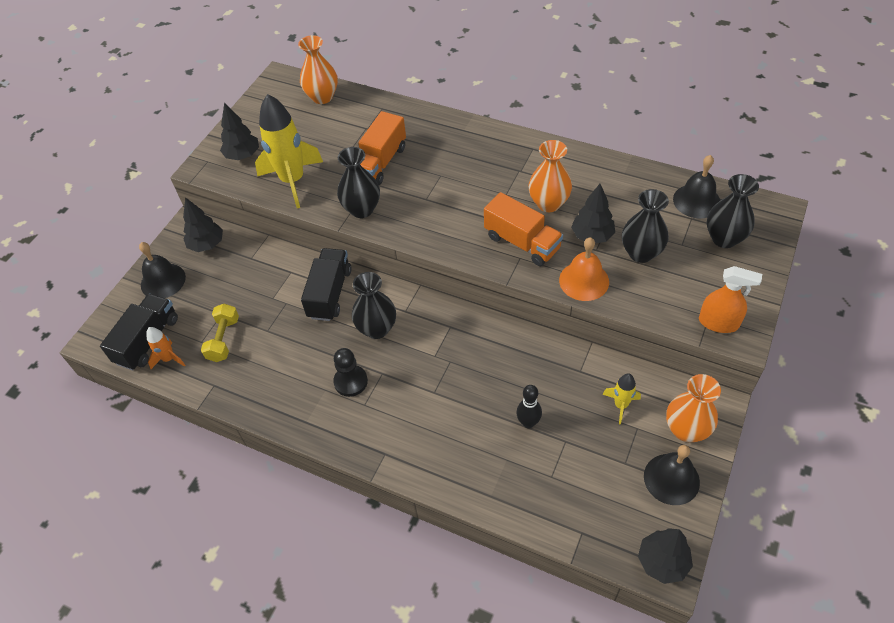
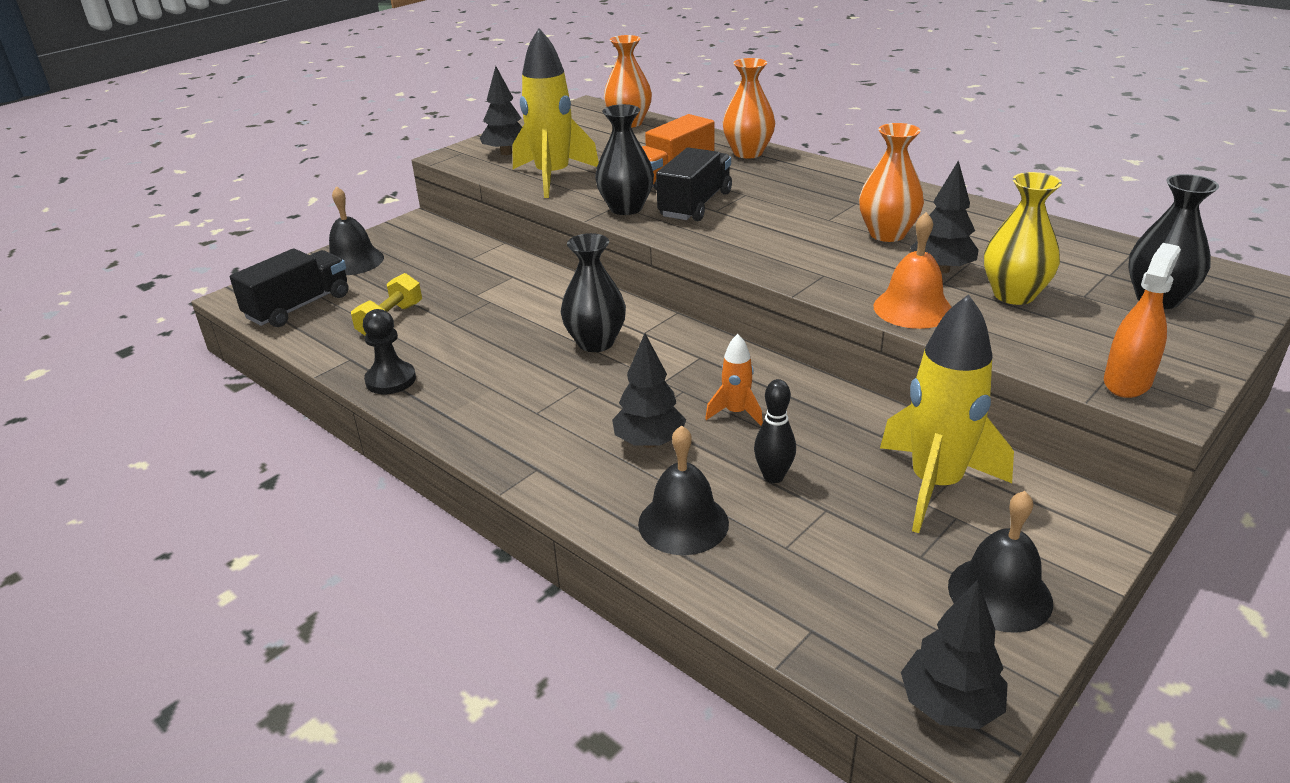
camera: 15 degrees right, 20 degrees down
(169, 359) = (312, 326): orange rocket -> orange rocket (736, 413)
(207, 244) = (426, 240): black tree -> black tree (649, 442)
(330, 293) = (551, 301): black truck -> black truck (695, 205)
(350, 381) = (531, 386): black pawn -> black pawn (391, 380)
(522, 242) = (833, 262): orange truck -> none
(620, 405) = (935, 485): yellow rocket -> yellow rocket, size x2.10
(641, 253) = (1014, 295): black vase -> yellow vase
(686, 430) = (1044, 536): orange vase -> orange vase (748, 153)
(696, 201) = (1120, 259): black bell -> black bell (683, 523)
(718, 323) = (1127, 382): orange spray bottle -> orange spray bottle turned 90 degrees counterclockwise

